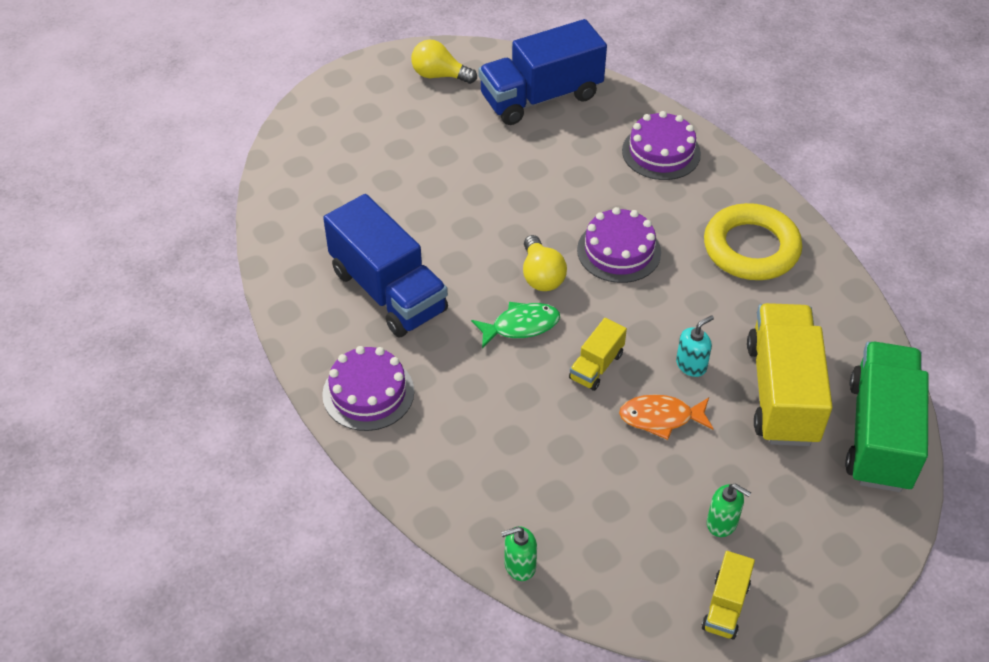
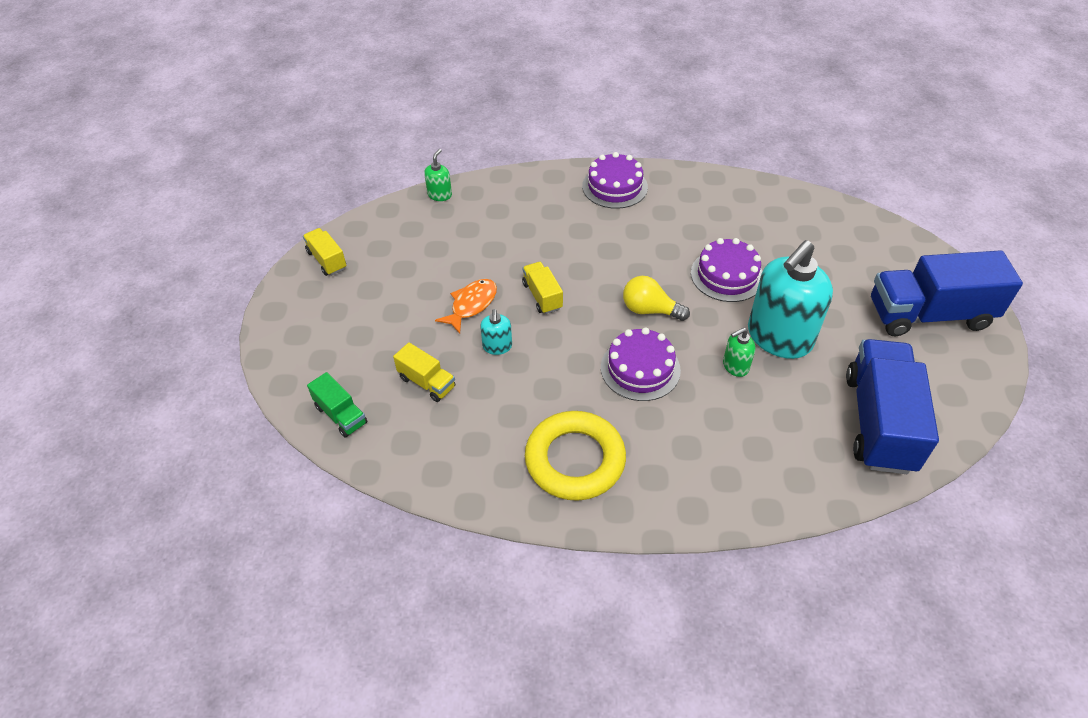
camera: 125 degrees right, 0 degrees up
(388, 291) = (696, 228): blue truck -> blue truck (929, 315)
(439, 75) = (951, 364): yellow light bulb -> none
(498, 178) = (779, 337): none -> turquoise soap dispenser
(521, 326) = (610, 276): green fish -> none
(661, 152) = (742, 470): purple cake -> purple cake (727, 275)
(722, 523) = (373, 289): green soap dispenser -> green soap dispenser (735, 366)
(782, 393) = (427, 382): yellow truck -> yellow truck, size x0.48
(880, 434) = (341, 415): green truck -> green truck, size x0.48

